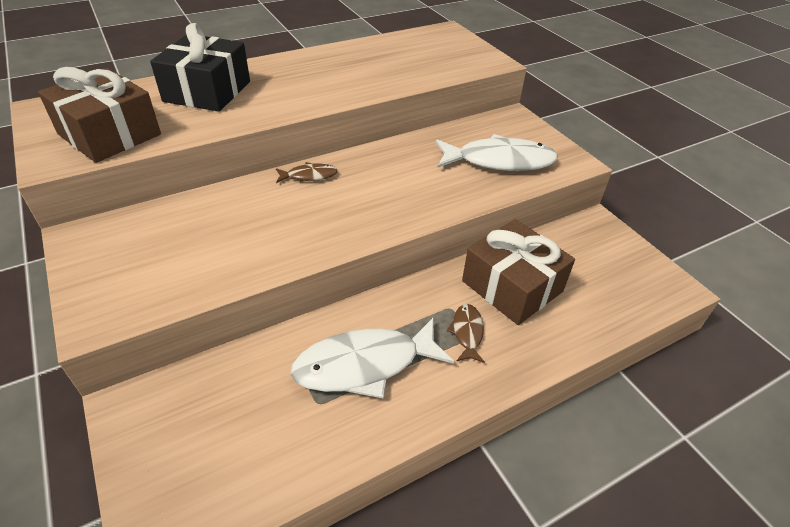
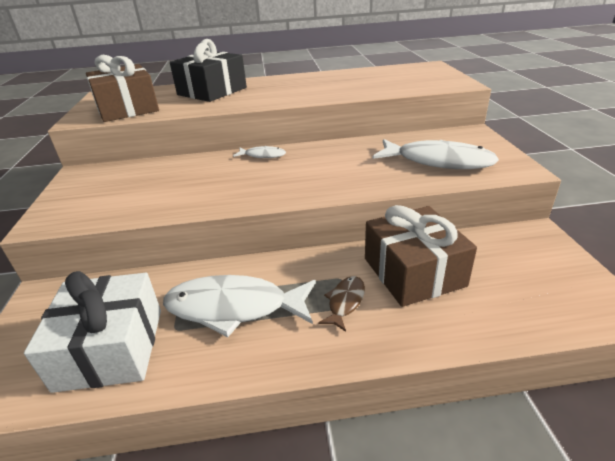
camera: 25 degrees right, 10 degrees down
(263, 442) = (111, 348): none -> white gift
(309, 176) = (263, 155): brown fish -> white fish

